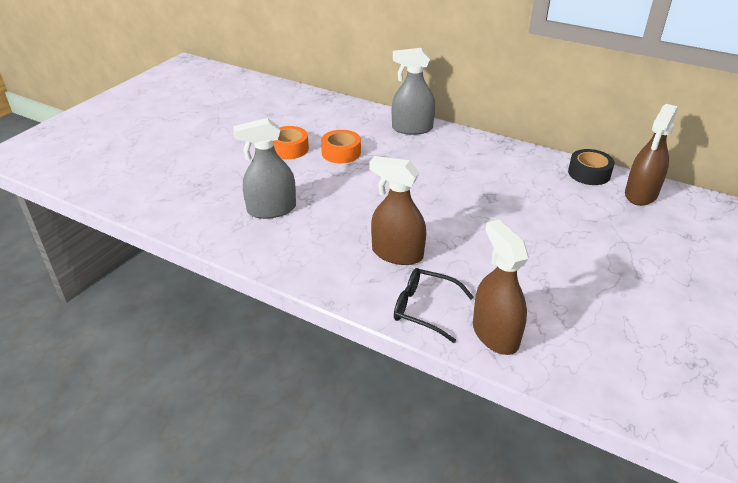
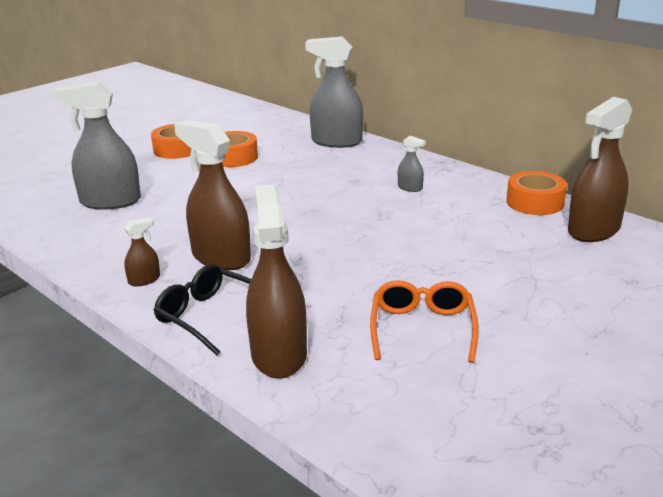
camera: 15 degrees right, 10 degrees down
(353, 283) = (144, 280): none -> brown spray bottle
(494, 169) = (410, 188): none -> grey spray bottle
(577, 296) = (422, 328): none -> orange glasses
(589, 173) = (535, 202): black tape -> orange tape

